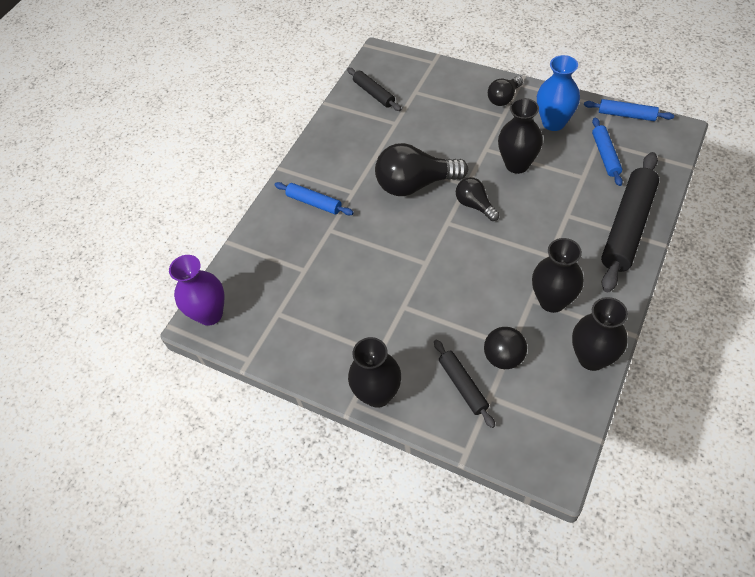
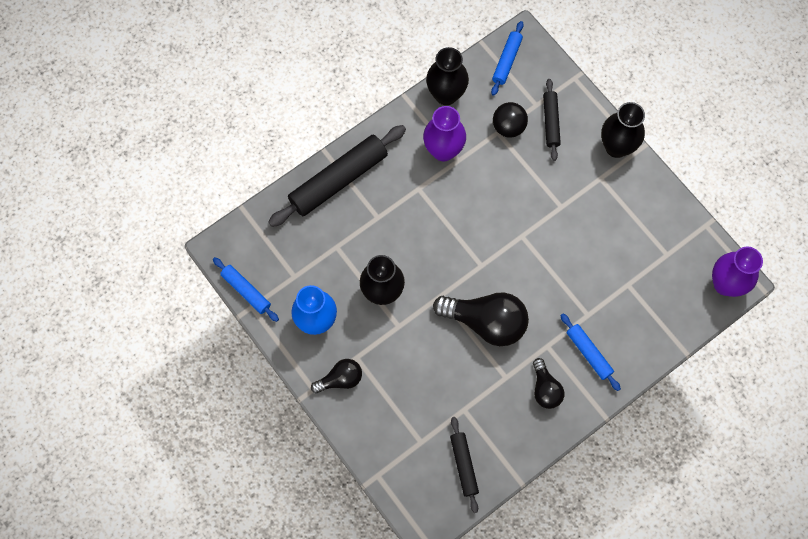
camera: 160 degrees left, 15 degrees up
(475, 205) = (447, 269): black light bulb -> black light bulb (545, 389)
(552, 301) = (443, 150): black vase -> purple vase
(605, 155) = (300, 258): blue rolling pin -> blue rolling pin (507, 61)

